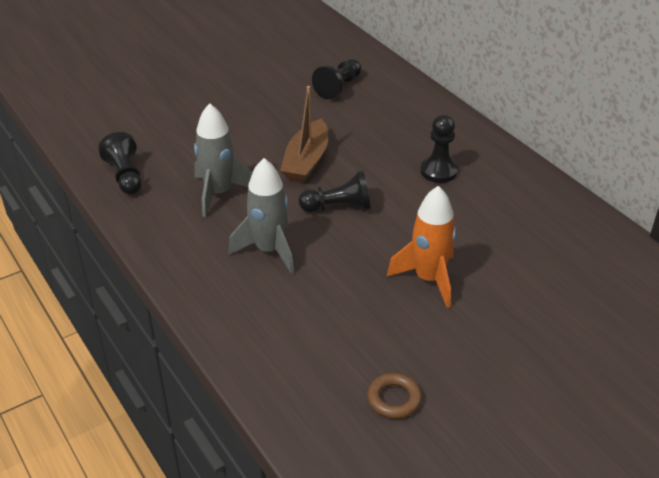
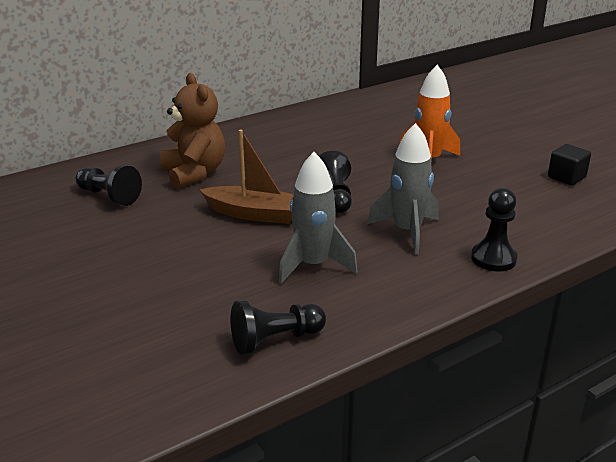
camera: 90 degrees left, 10 degrees down
(384, 124) = (194, 173): none -> brown teddy bear
(394, 399) = (566, 177): brown ring -> black cube
(438, 171) = (278, 151): black pawn -> black pawn (493, 258)

